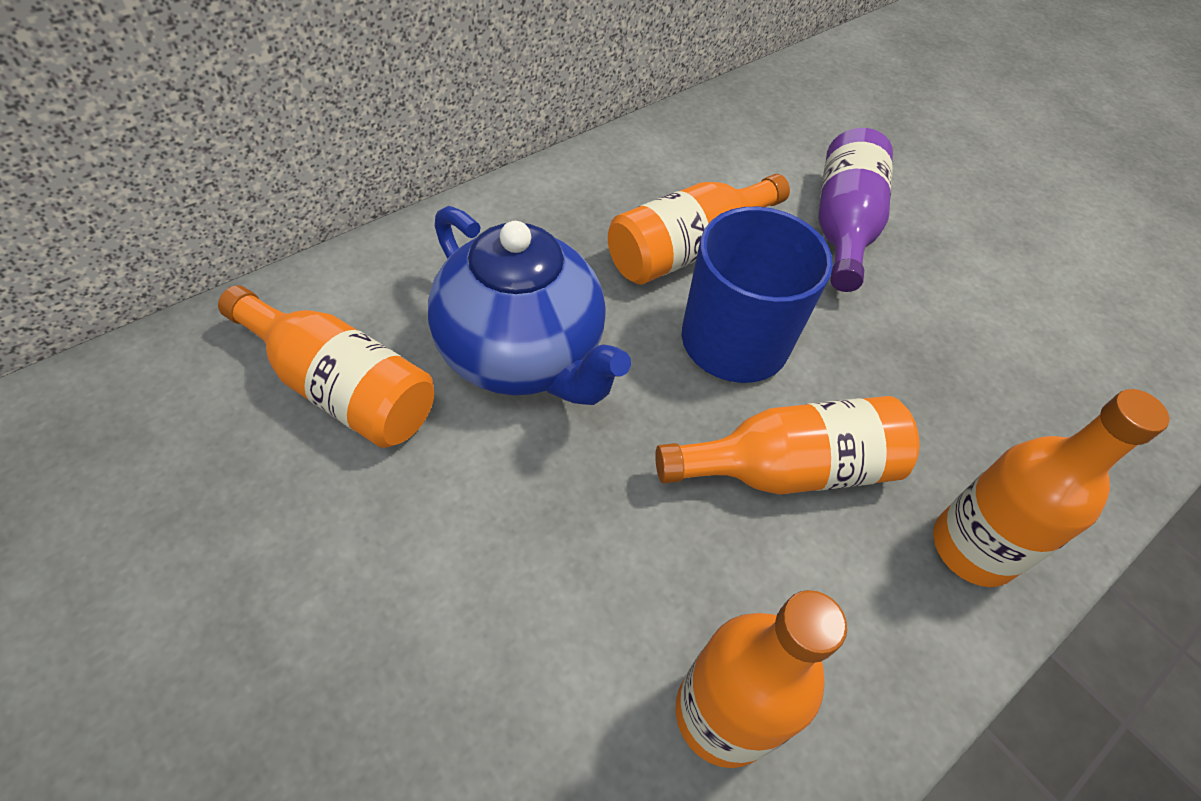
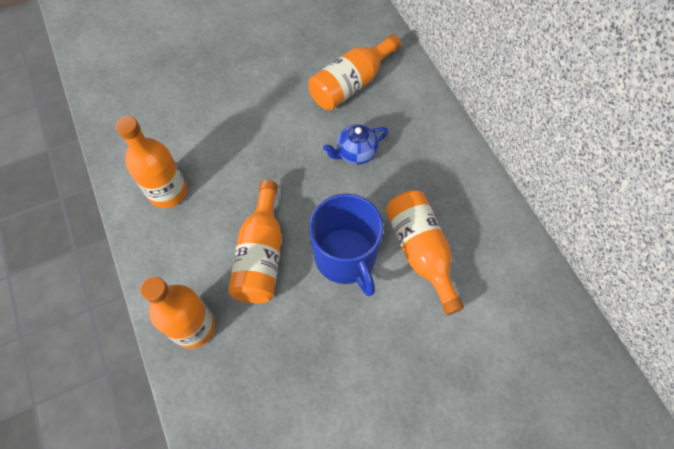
camera: 110 degrees right, 10 degrees up
(522, 356) = (355, 153): blue teapot -> blue teapot, size x0.50
(843, 226) = (431, 362): purple bottle -> none

